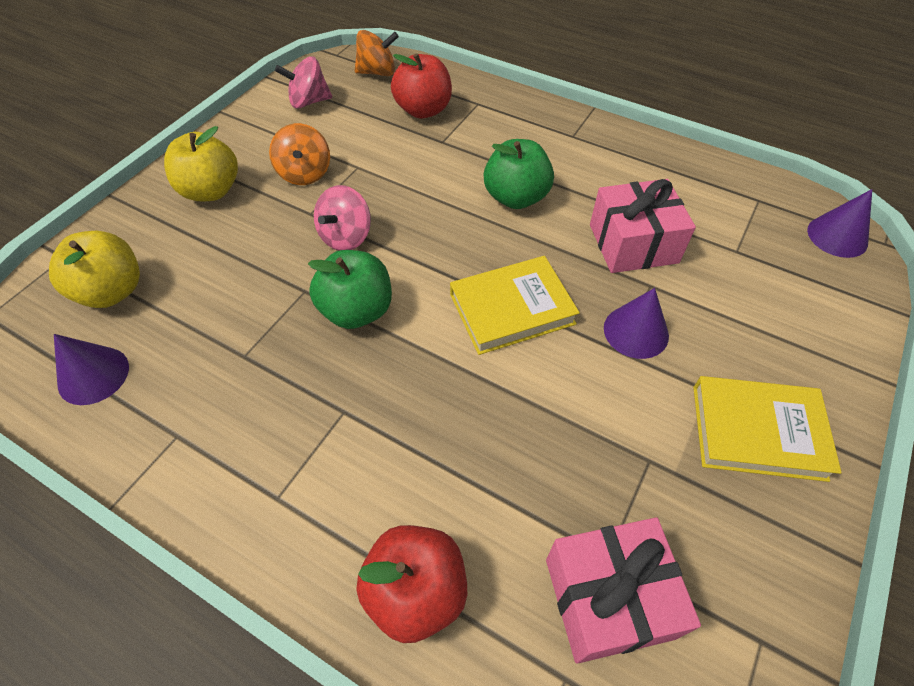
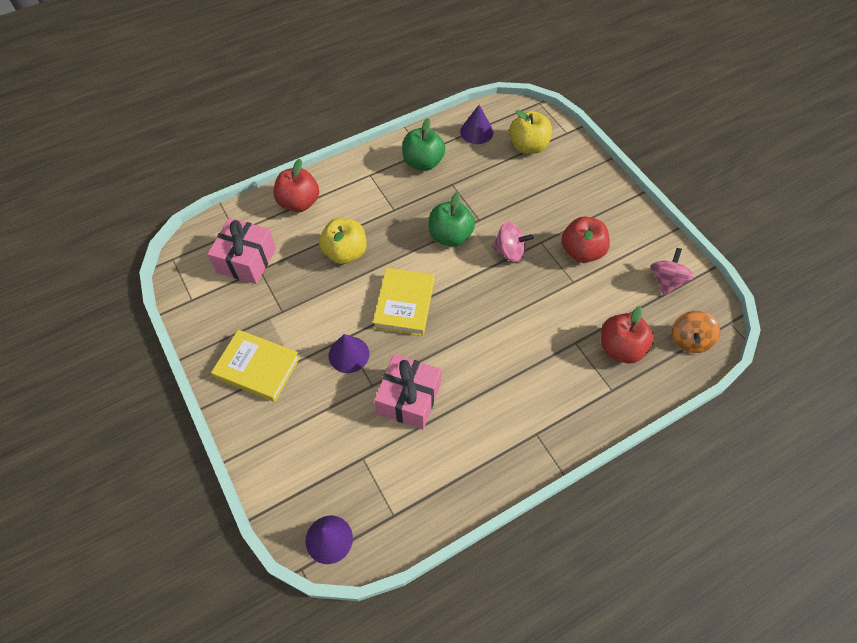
camera: 120 degrees right, 5 degrees up
(211, 191) = (589, 202): yellow apple -> yellow apple (345, 253)
(305, 173) = (581, 251): orange spinning top -> red apple
(346, 237) = (509, 251): pink spinning top -> pink spinning top turned 135 degrees clockwise
(516, 197) = (491, 356): green apple -> green apple (423, 162)
(757, 432) = (257, 368): yellow book -> yellow book turned 75 degrees clockwise

